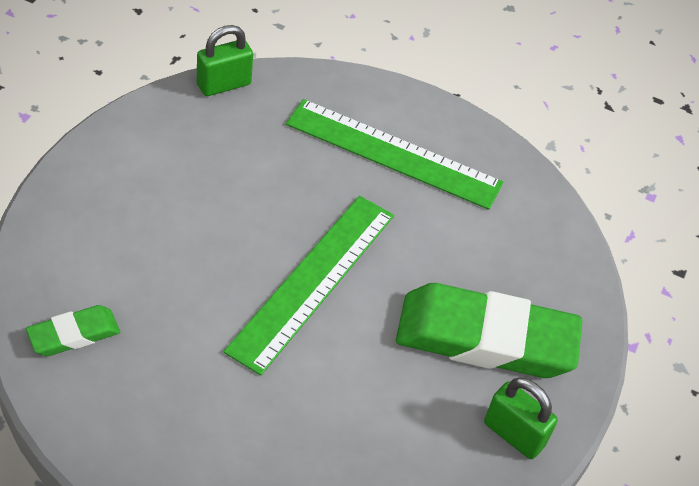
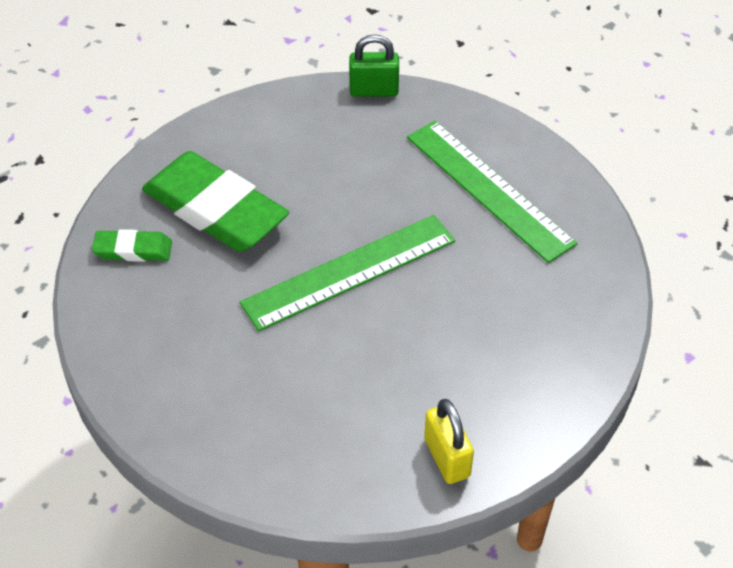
camera: 35 degrees right, 0 degrees up
(486, 338) = (473, 370): green eraser -> green eraser (215, 209)
(514, 434) = (447, 458): green padlock -> yellow padlock

